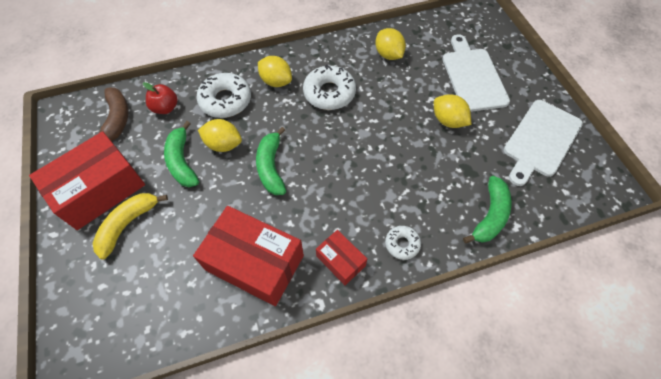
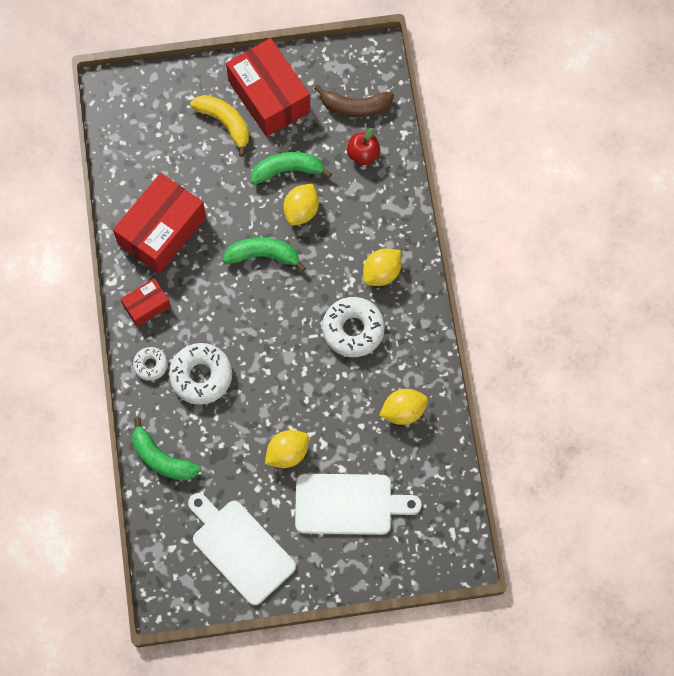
camera: 100 degrees right, 10 degrees up
(225, 100) = (362, 216): white donut -> white donut (201, 376)

